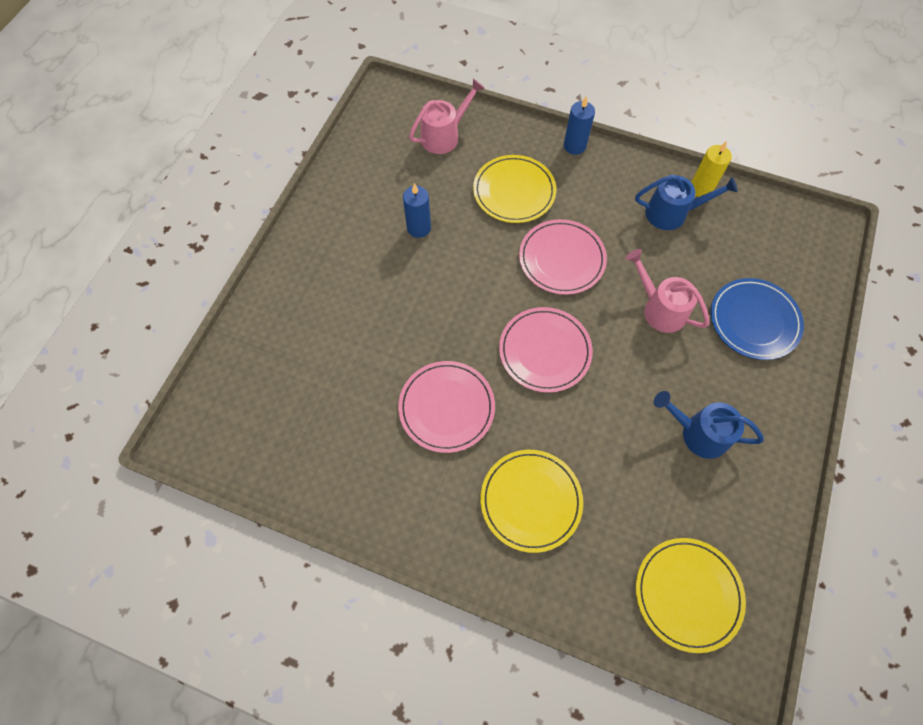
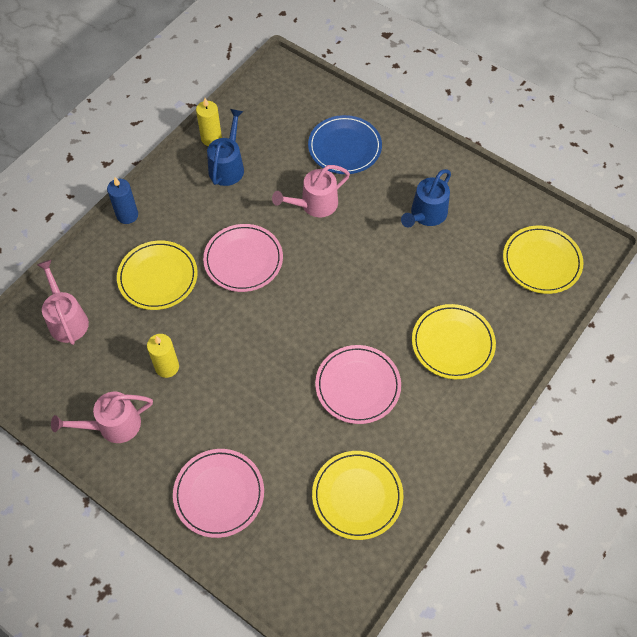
camera: 75 degrees left, 5 degrees down
(321, 436) = (357, 496): none -> yellow plate
(348, 203) = (112, 426): none -> pink watering can
(419, 228) = (167, 367): blue candle -> yellow candle
(545, 351) = (327, 297): pink plate -> pink plate (219, 494)

